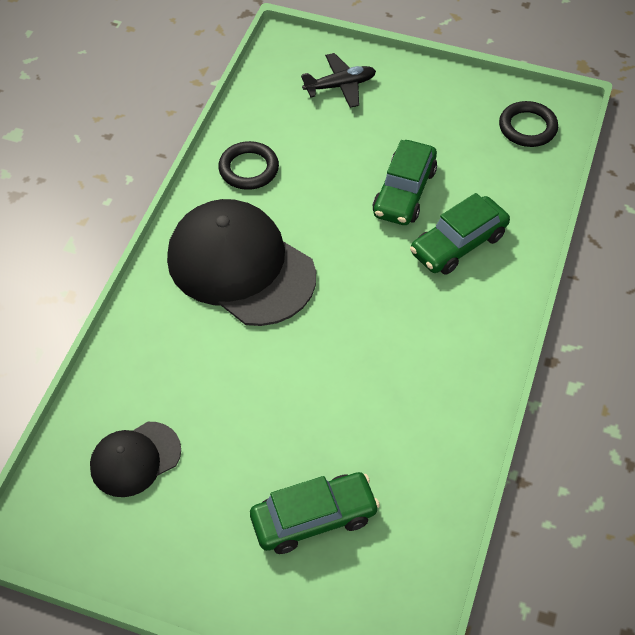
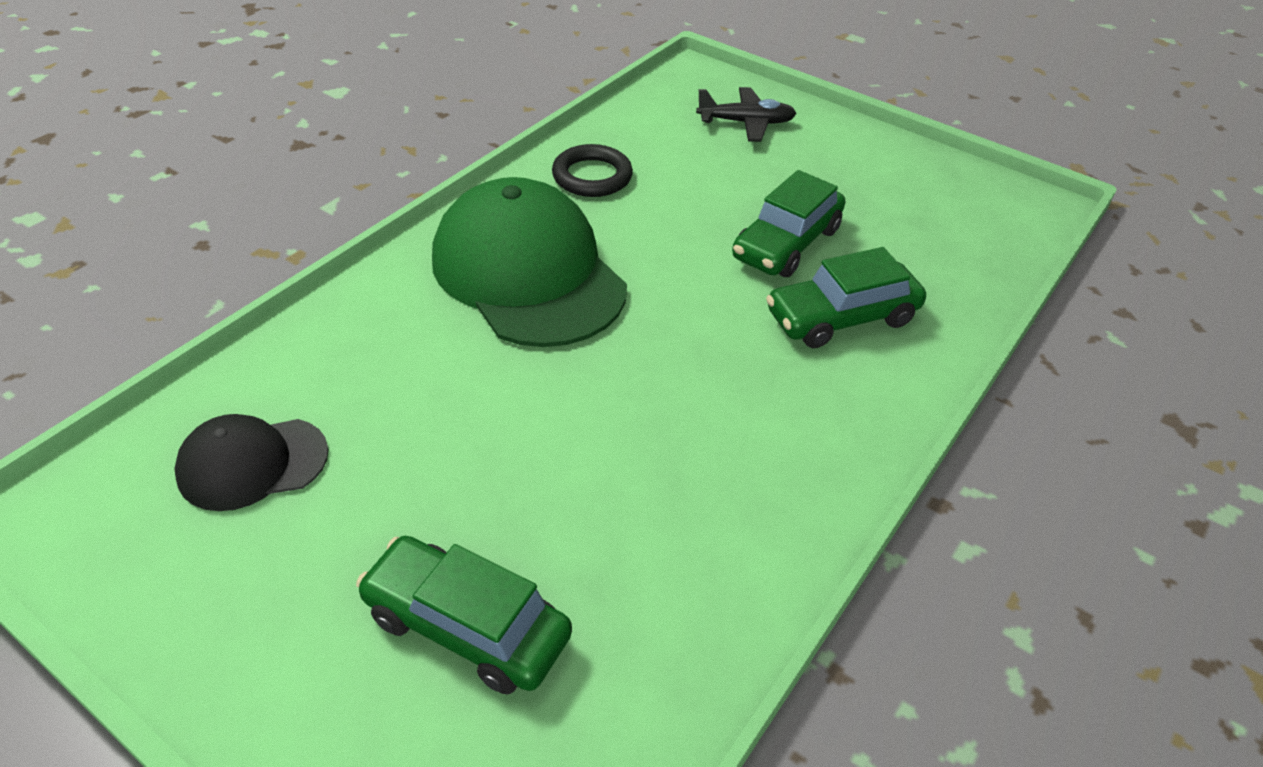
camera: 15 degrees right, 10 degrees down
(240, 266) = (528, 272): black cap -> green cap
(314, 518) = (467, 626): green car -> green car turned 150 degrees counterclockwise
(527, 127) = (983, 213): black ring -> none

